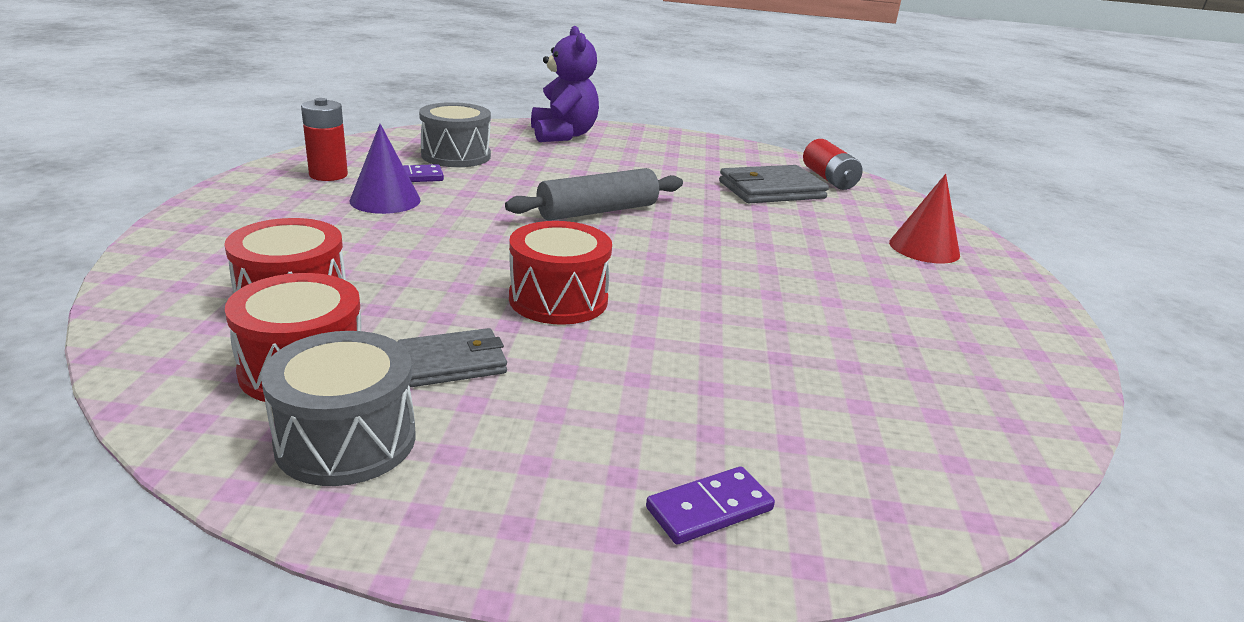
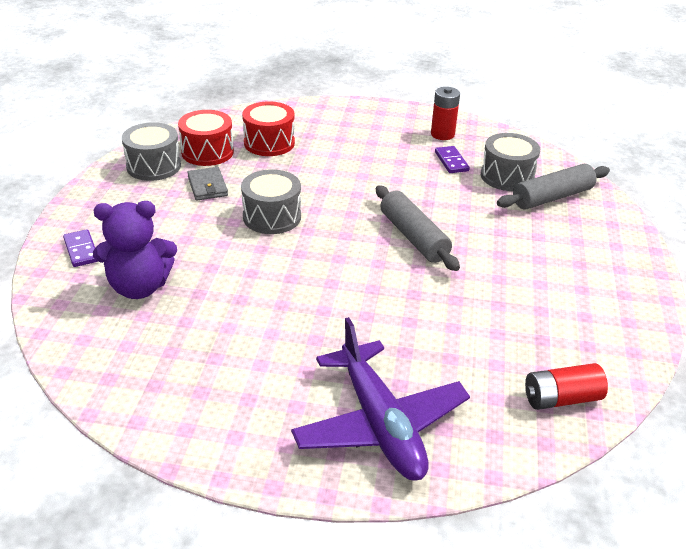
camera: 95 degrees right, 10 degrees up
(385, 200) = (406, 156): purple cone -> none
(506, 143) = (552, 197): none -> grey rolling pin
(558, 299) = (272, 217): red drum -> grey drum
(563, 135) = (596, 226): purple teddy bear -> purple teddy bear (139, 287)
(771, 190) = (503, 343): grey wallet -> none
(924, 248) = (380, 424): red cone -> purple plane

